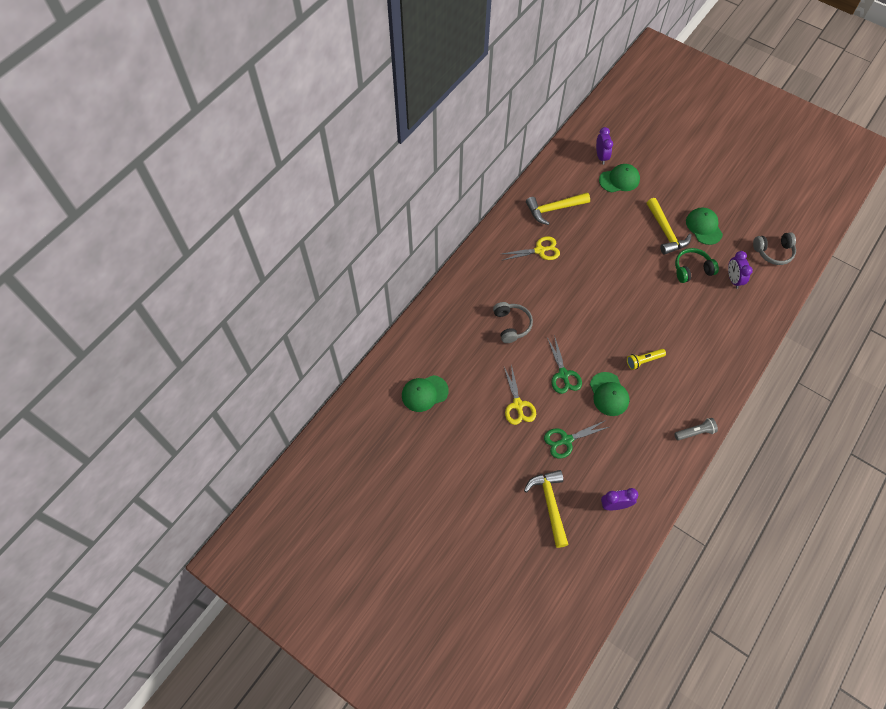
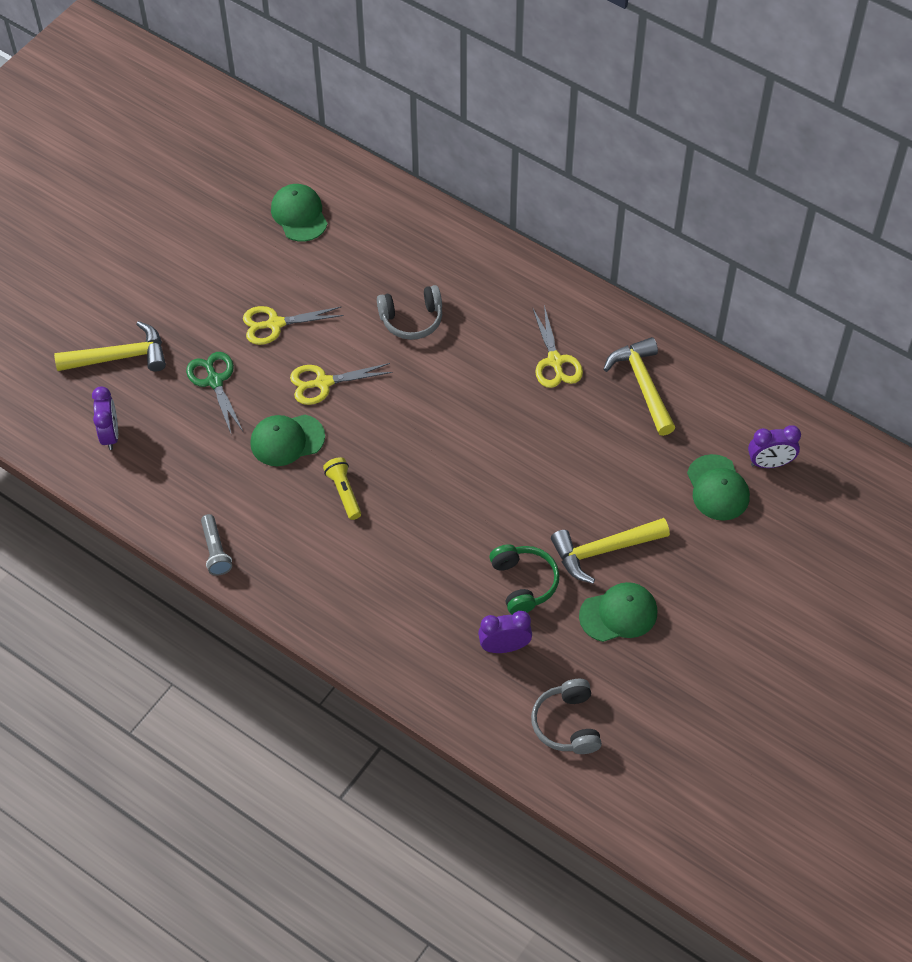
camera: 90 degrees right, 5 degrees down
(563, 374) = (323, 383): green scissors -> yellow scissors

